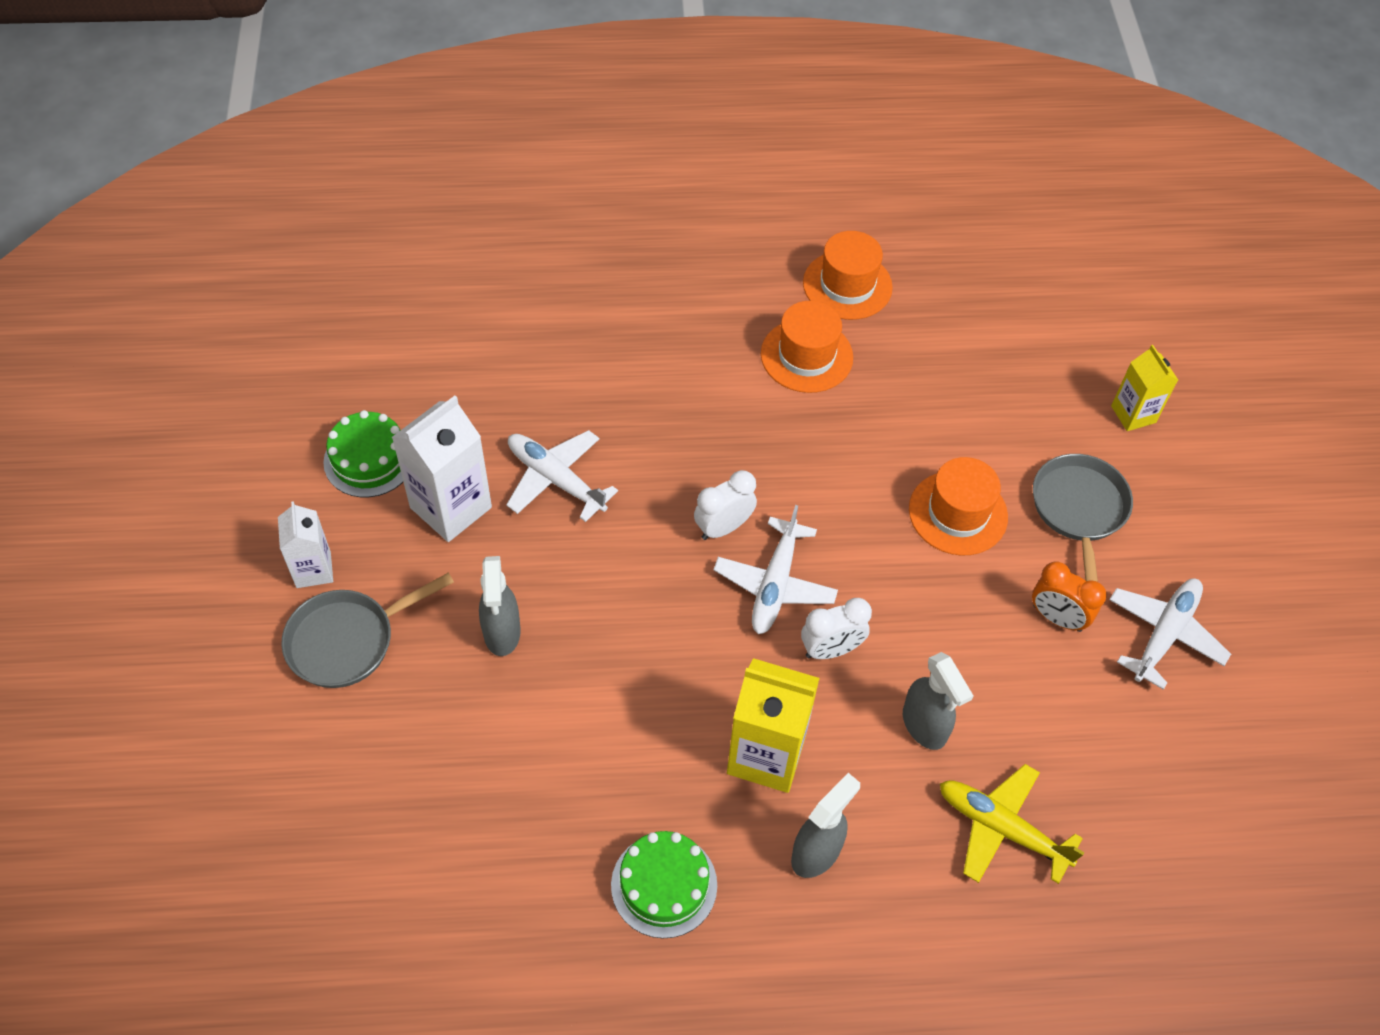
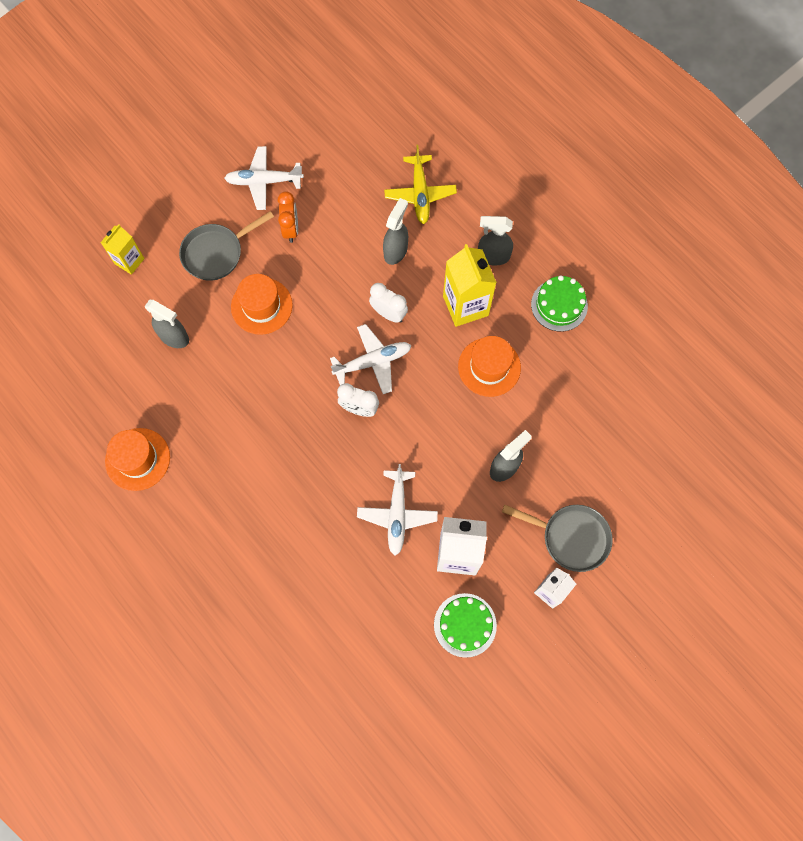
camera: 125 degrees left, 15 degrees up
(806, 356) = (210, 445): orange hat -> orange hat (489, 367)
(982, 400) = (174, 337): none -> grey spray bottle

